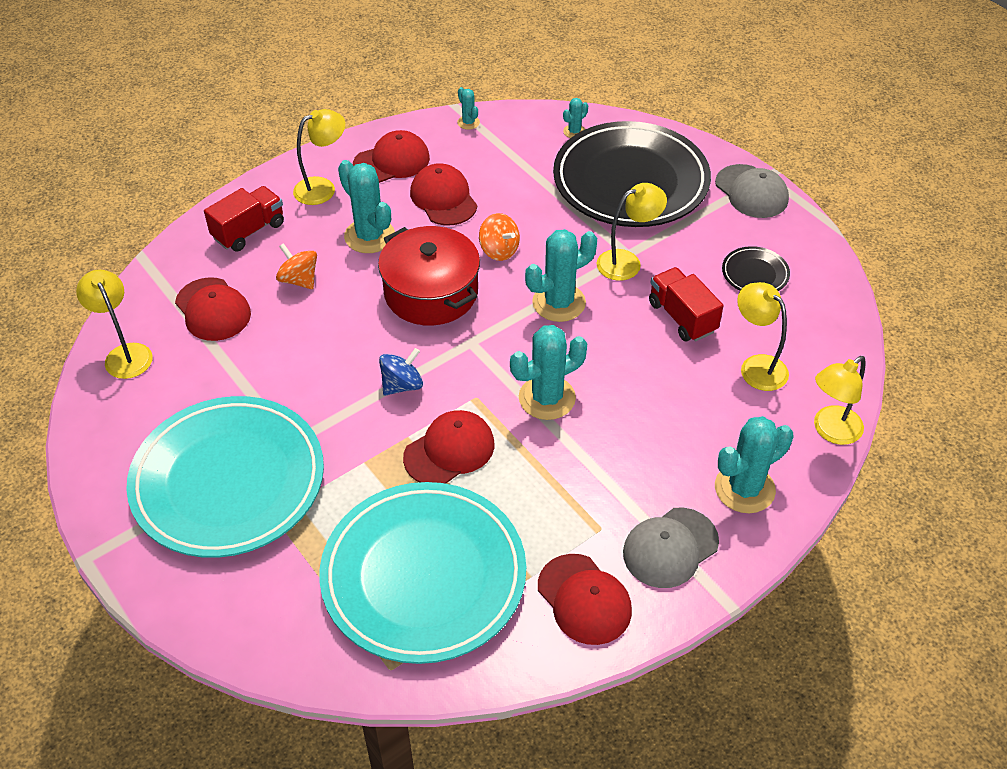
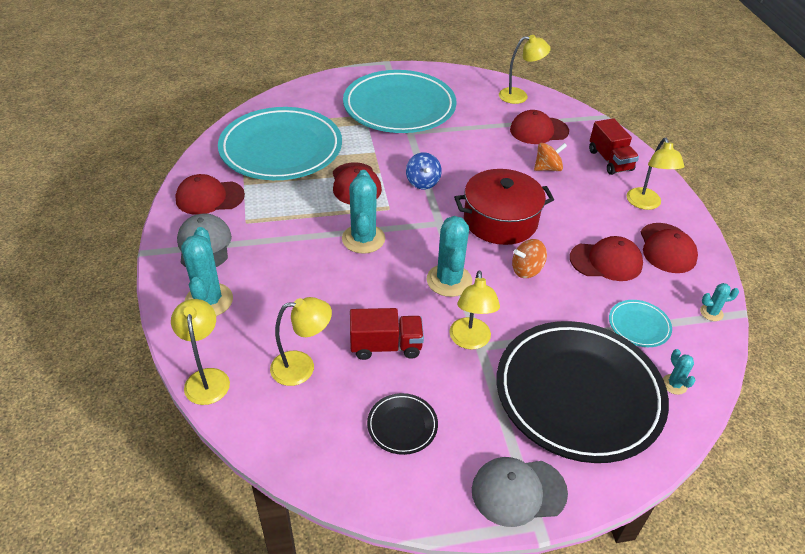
camera: 115 degrees right, 5 degrees down
(369, 236) = (578, 210): turquoise cactus -> none
(520, 162) = (639, 326): none -> turquoise plate

